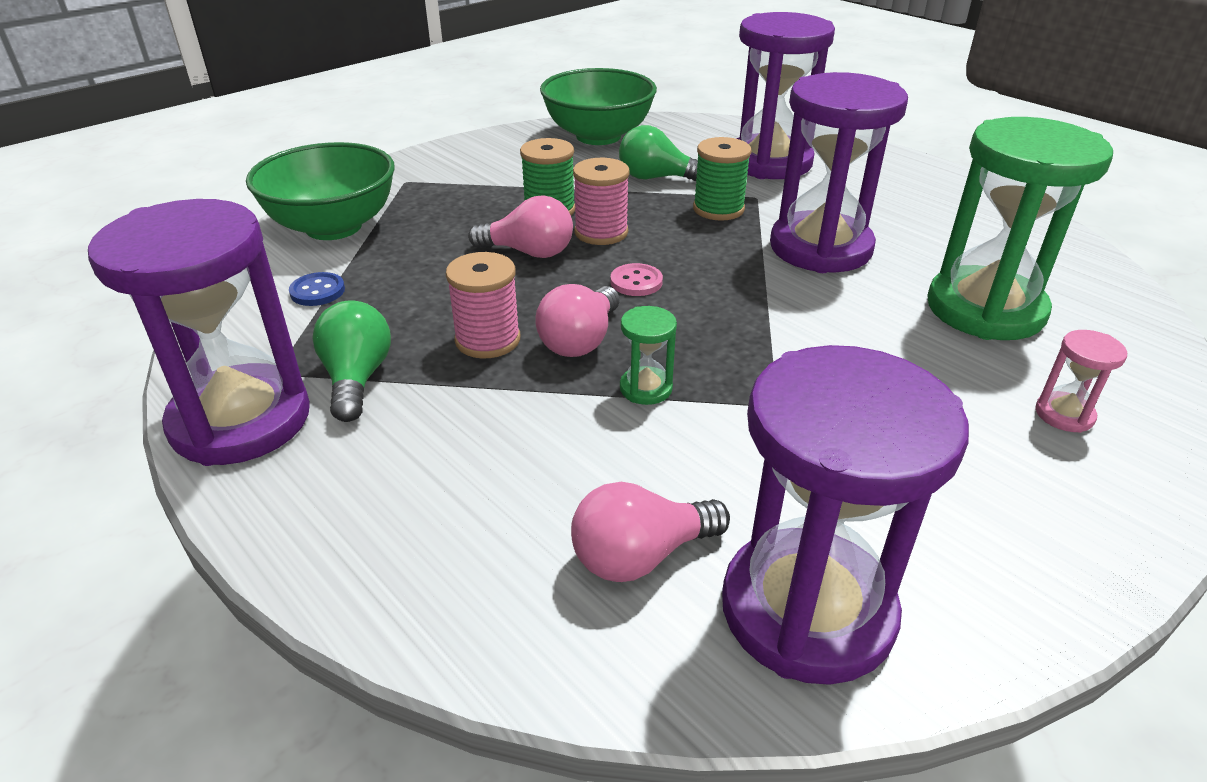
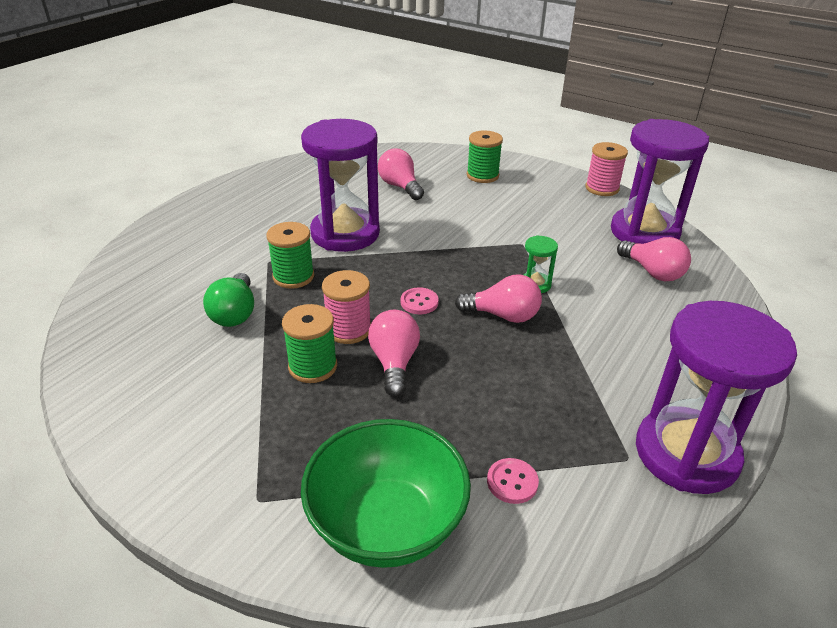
camera: 105 degrees left, 0 degrees up
(317, 291) = (512, 482): blue button -> pink button
(357, 379) = (605, 409): green light bulb -> none
(487, 340) = (525, 356): pink spool -> pink spool (602, 188)
(598, 136) = (124, 365): green bowl -> none
(769, 162) = (198, 258): purple hourglass -> none
(985, 309) = (400, 186): green hourglass -> pink light bulb
(1064, 415) = (482, 175): pink hourglass -> green spool

